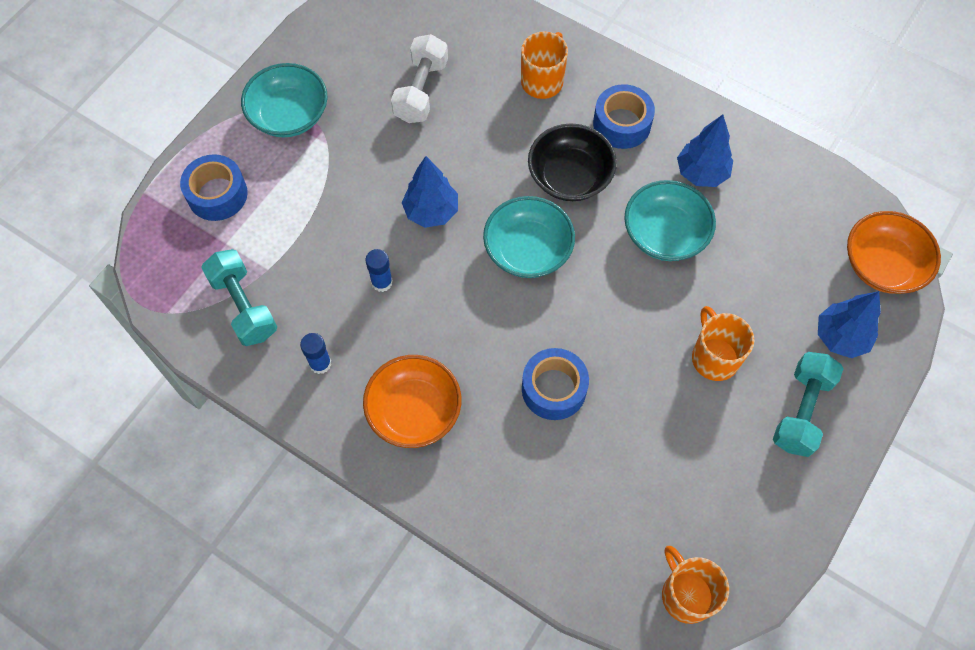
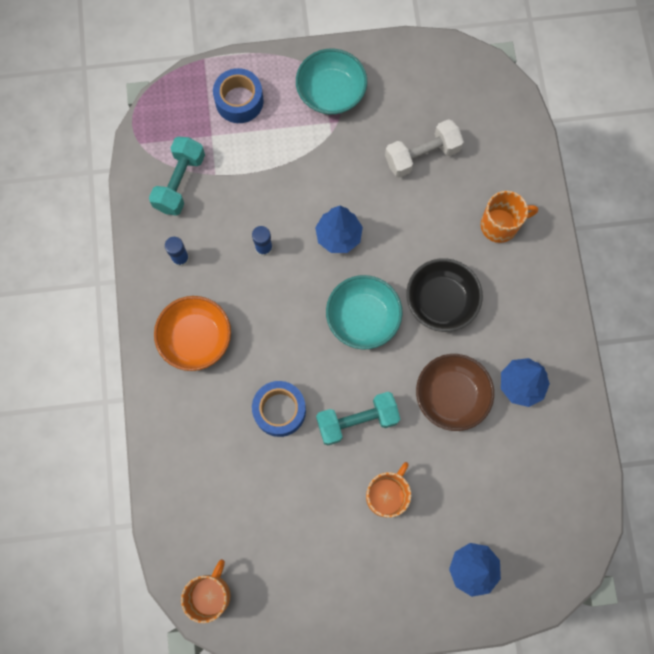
camera: 50 degrees right, 10 degrees up
(622, 124) = (513, 303): blue tape -> none
(665, 234) = (451, 396): turquoise bowl -> brown bowl
(801, 411) = (395, 580): turquoise dumbbell -> turquoise dumbbell (357, 421)
(882, 265) = (555, 560): orange bowl -> none

